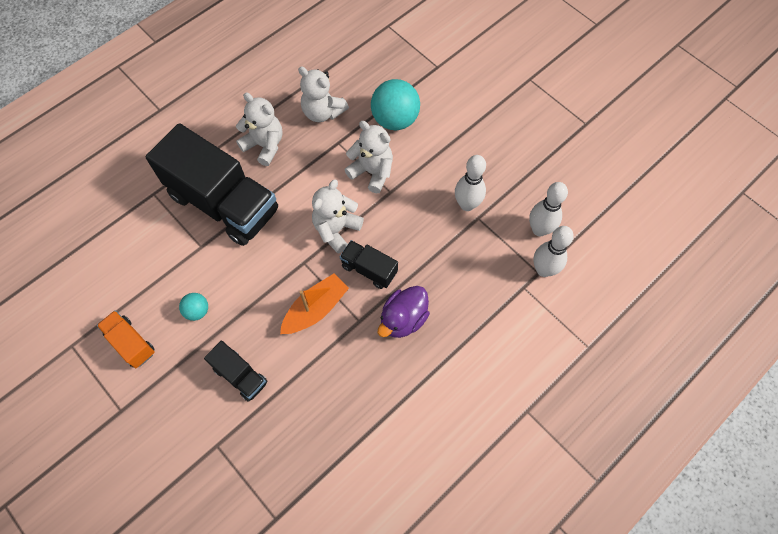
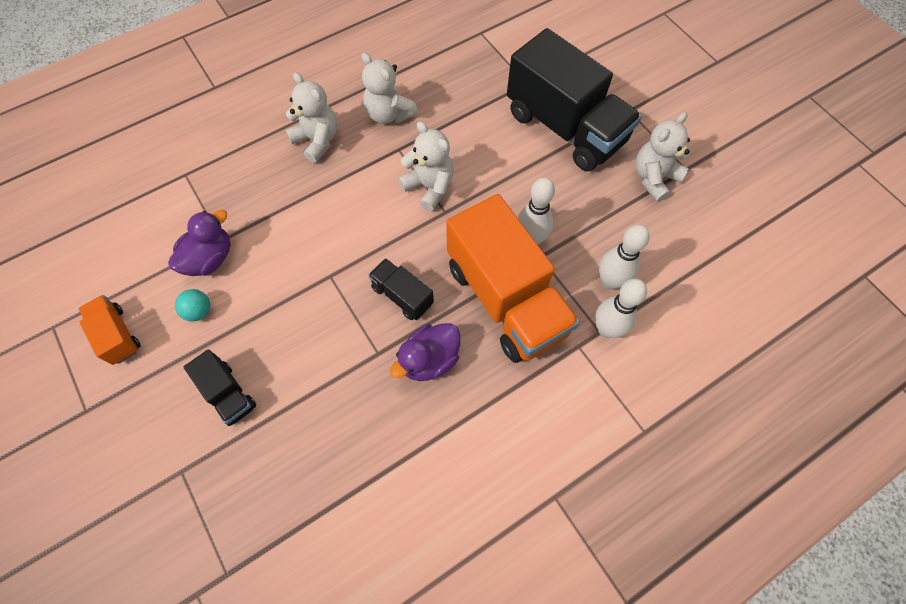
camera: 10 degrees right, 0 degrees up
(195, 264) = (210, 258): none -> purple duck
(224, 203) = (258, 196): black truck -> black truck (565, 127)
(315, 309) = (331, 331): orange boat -> none
(336, 229) = (375, 244): white teddy bear -> white teddy bear (654, 178)
(395, 120) = (467, 133): turquoise ball -> none
(456, 258) = (506, 299): none -> orange truck

